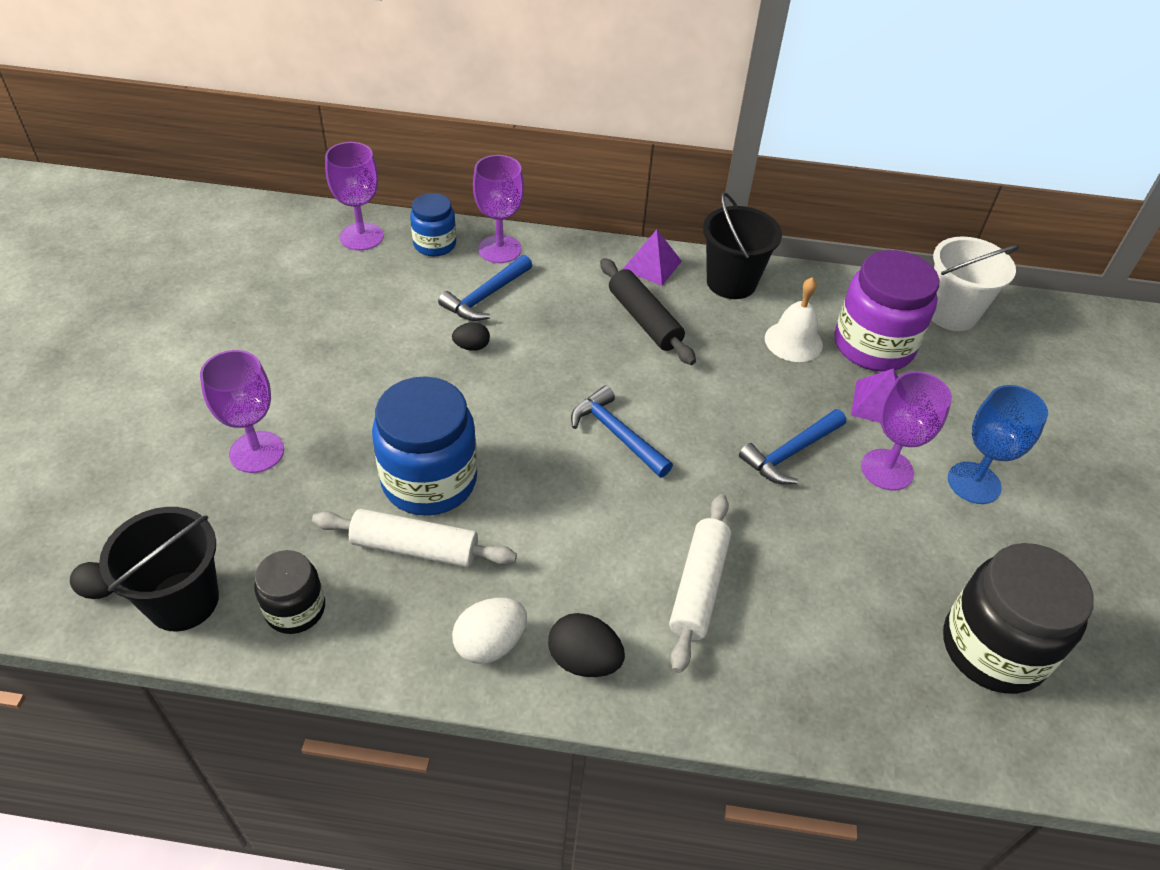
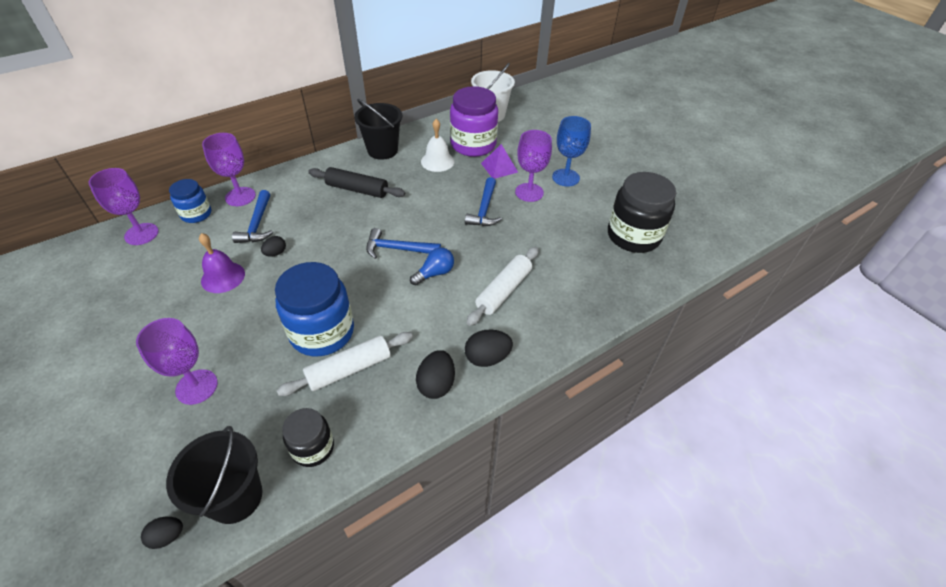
camera: 40 degrees left, 0 degrees up
(392, 340) = (223, 277): none -> purple bell
(490, 644) = (436, 384): white egg -> black egg
(631, 498) = (434, 273): none -> blue light bulb
(652, 265) = (334, 162): purple pyramid -> none
(698, 587) = (503, 291): white rolling pin -> white rolling pin turned 60 degrees clockwise

